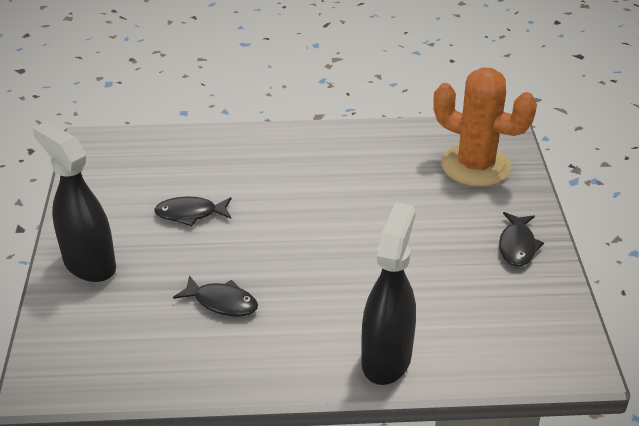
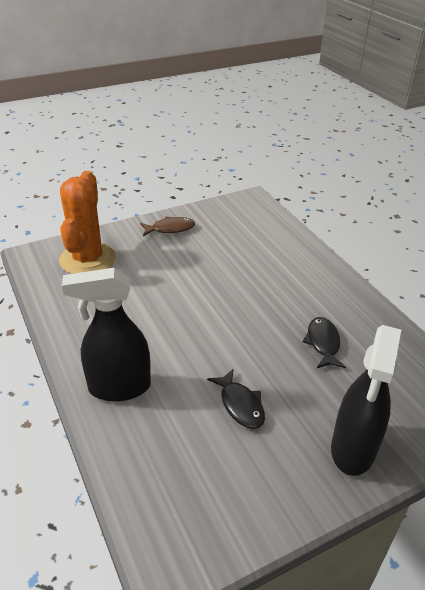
camera: 115 degrees left, 0 degrees up
(386, 359) = (306, 257): black spray bottle -> black spray bottle (119, 387)
(517, 246) = (170, 229): black fish -> brown fish

